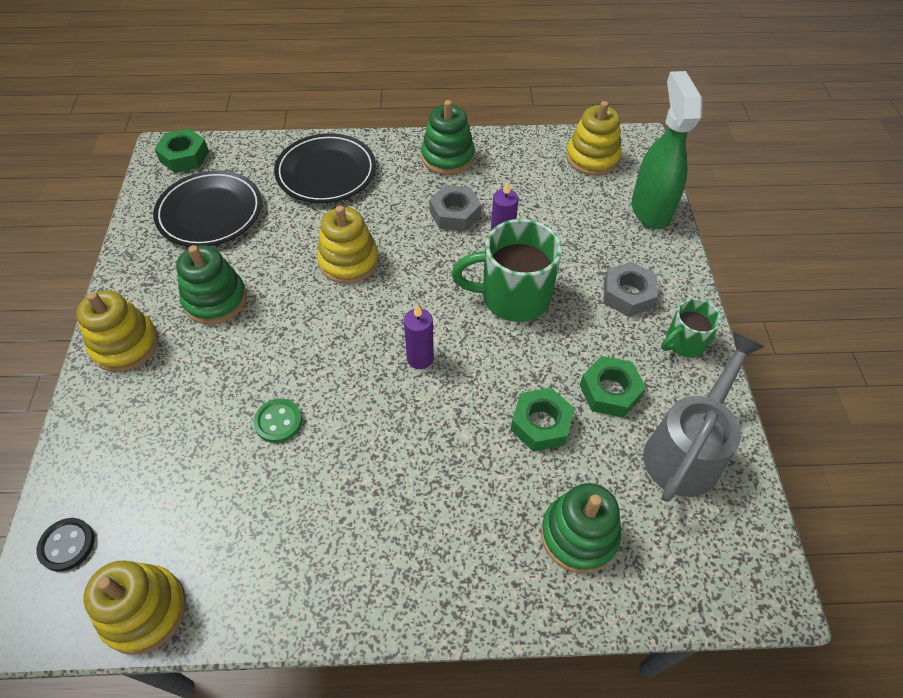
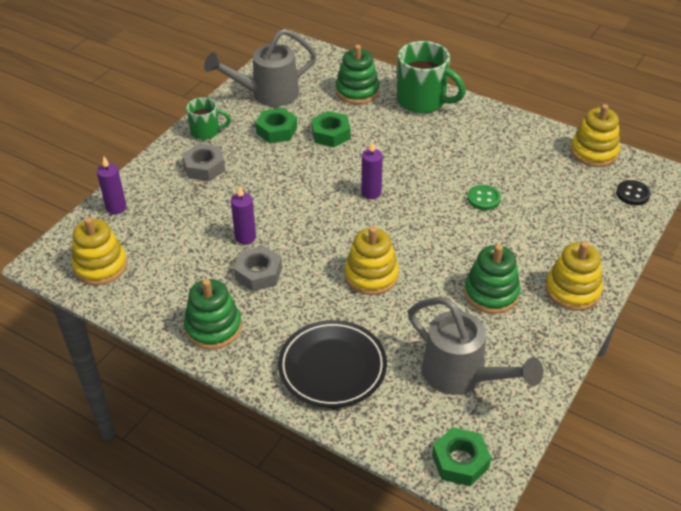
camera: 145 degrees left, 10 degrees down
(210, 213) = (462, 376): black plate -> grey watering can
(512, 297) = (278, 199): green mug -> green mug (423, 101)
(650, 209) = (116, 207): green spray bottle -> purple candle

